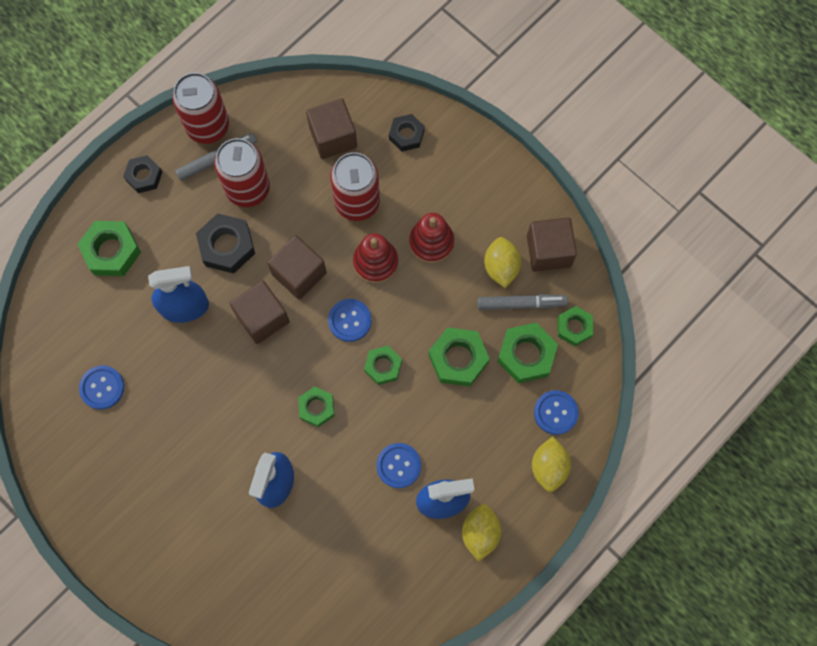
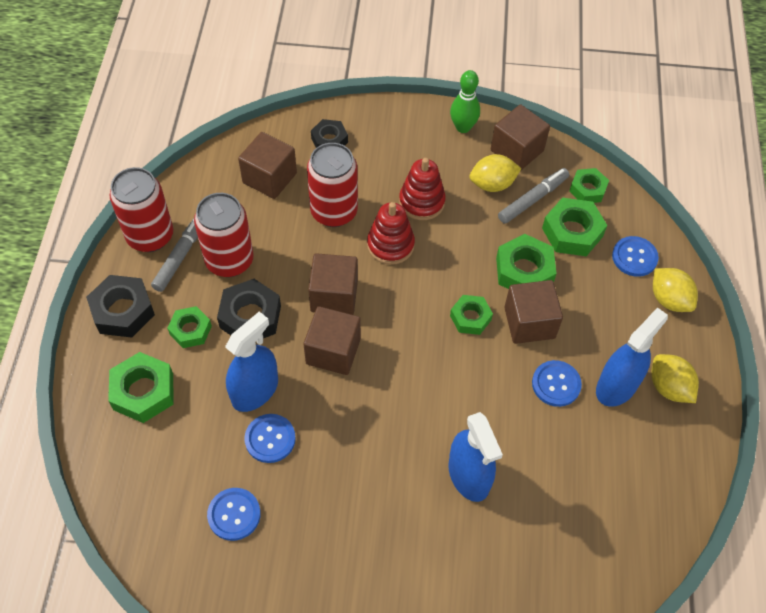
camera: 40 degrees left, 15 degrees down
(144, 176) = (123, 311): black nut -> black nut, size x1.55
(316, 408) = (446, 389): green nut -> green nut (190, 330)
(350, 320) = (410, 302): blue button -> blue button (270, 439)
(423, 403) = (529, 323): none -> brown cube
(501, 267) = (492, 184): yellow lemon -> yellow lemon turned 60 degrees counterclockwise
(523, 198) = (463, 127): none -> green bowling pin

